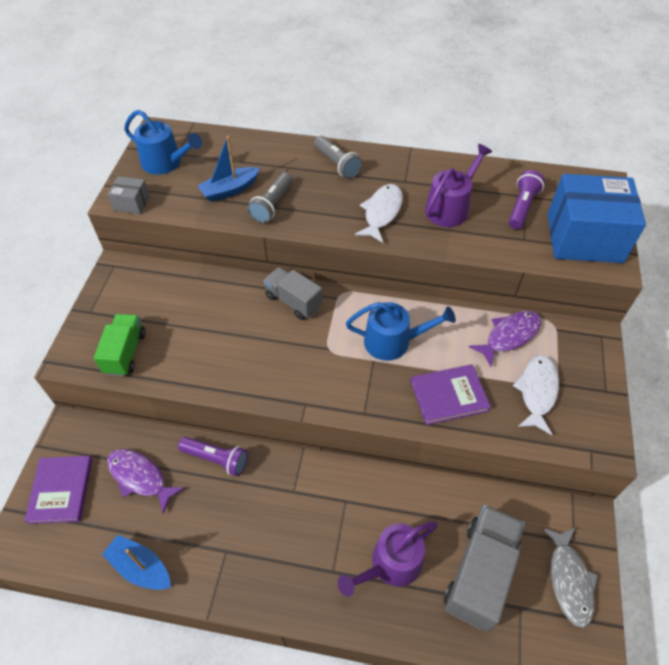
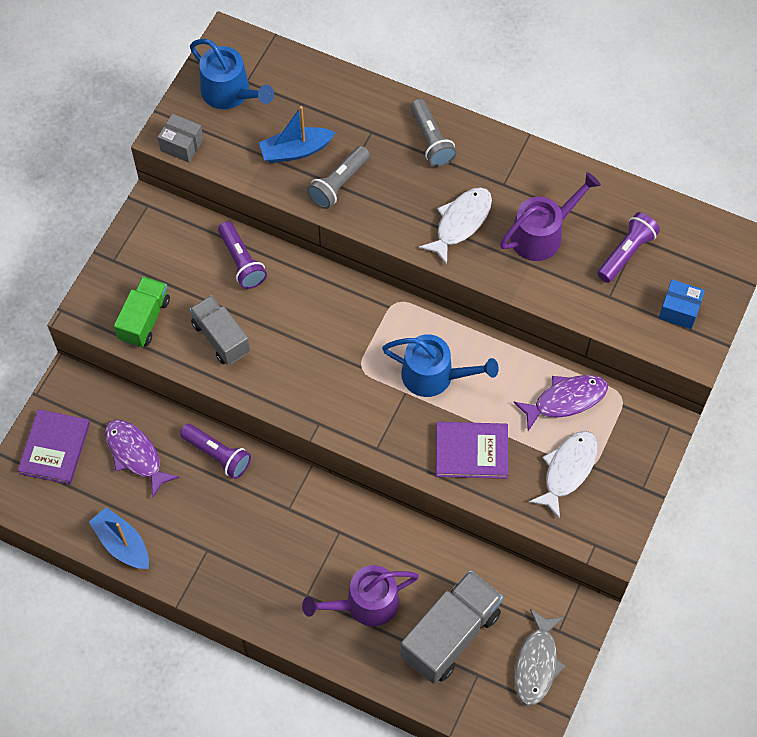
camera: 15 degrees right, 10 degrees up
(203, 290) = (242, 262): none -> purple flashlight
(293, 301) = (339, 300): grey truck -> grey truck (221, 338)
(584, 237) = (679, 310): blue box -> blue box, size x0.44

